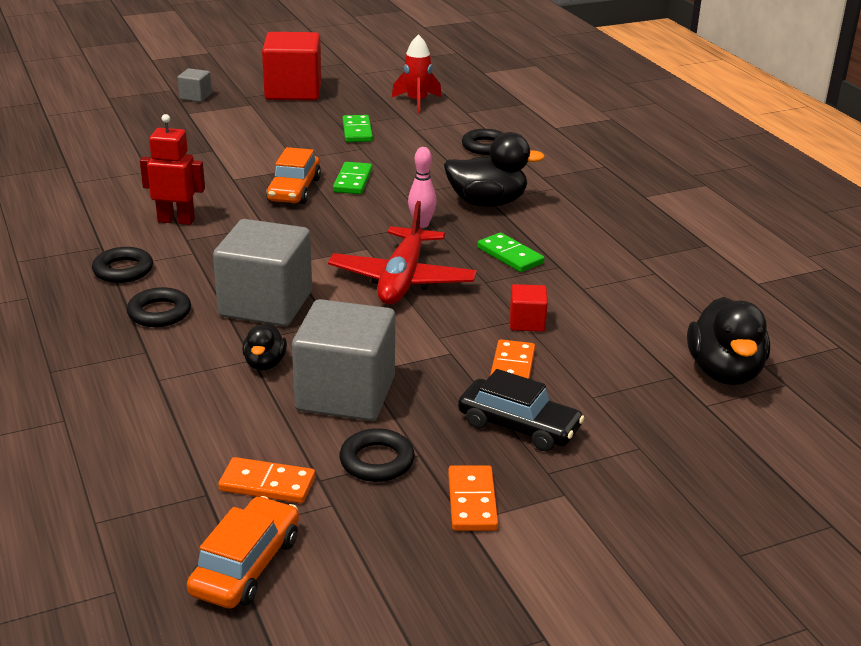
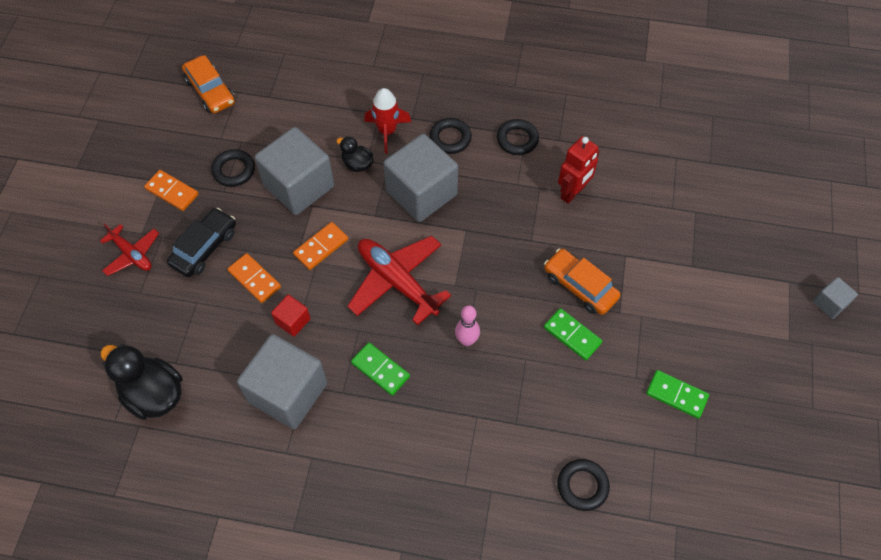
camera: 125 degrees right, 30 degrees up
(267, 484) = (255, 120): orange domino -> orange domino (321, 247)
(293, 91) = (809, 393): red cube -> none
(417, 102) = (726, 493): red rocket -> red rocket (387, 131)
(487, 203) = (471, 411): black duck -> none
(510, 255) = (380, 370): green domino -> green domino turned 45 degrees clockwise
(518, 426) = (204, 248): black car -> black car turned 150 degrees clockwise
(602, 294) = (288, 392): none -> grey cube
(602, 484) = (132, 254): none -> red plane

